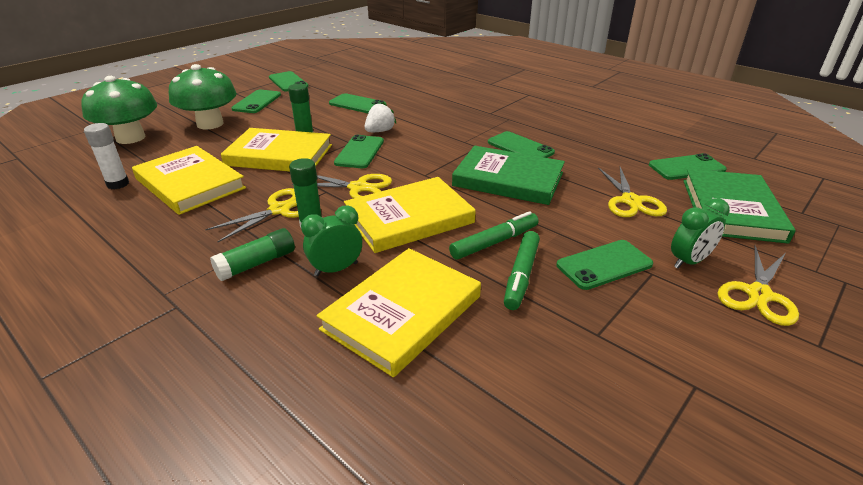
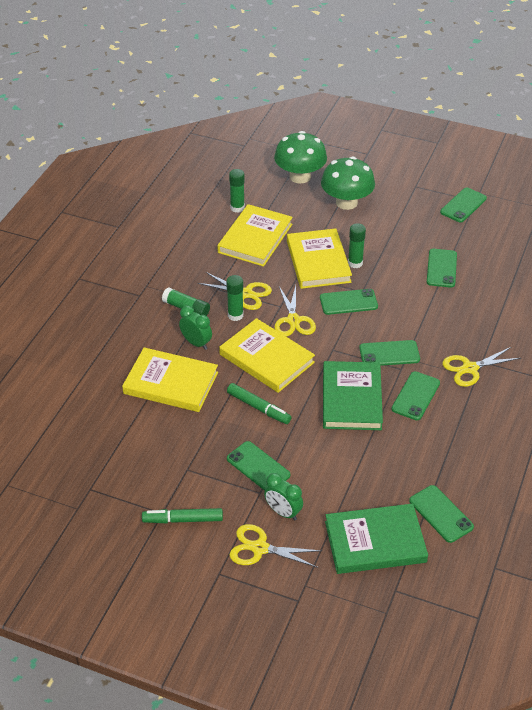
camera: 70 degrees right, 10 degrees up
(118, 184) = (237, 208): white glue stick -> green glue stick
(257, 102) = (405, 207): green phone -> green phone (389, 353)
(380, 131) = (394, 301): white strawberry -> none
(521, 275) = (227, 427): green marker -> green marker (183, 520)
(631, 201) = (355, 477): yellow scissors -> yellow scissors (470, 368)

